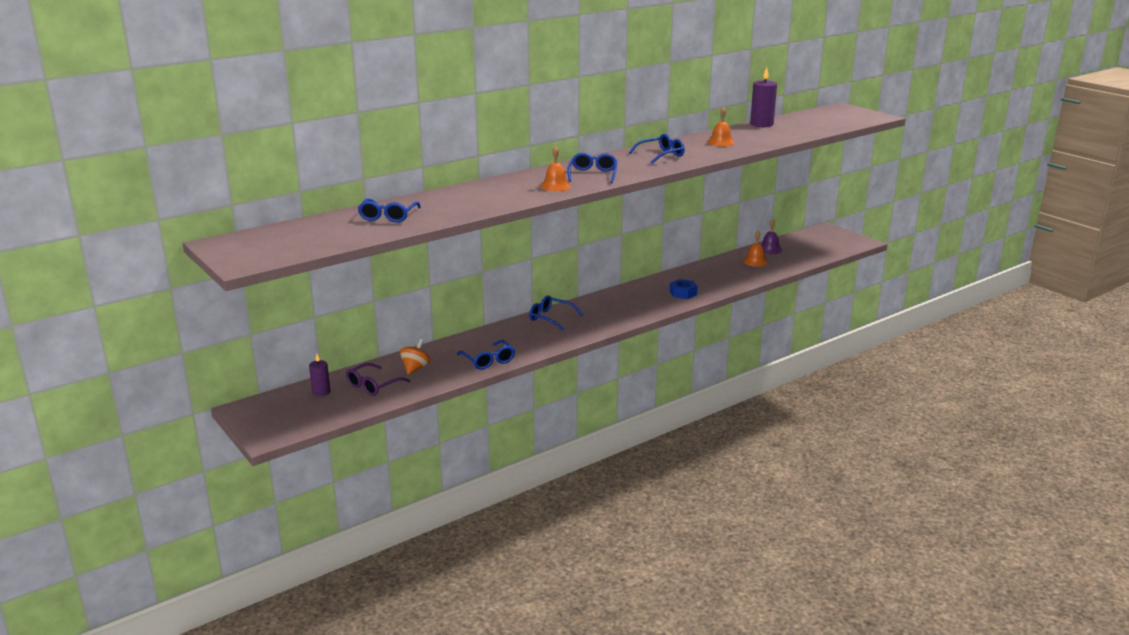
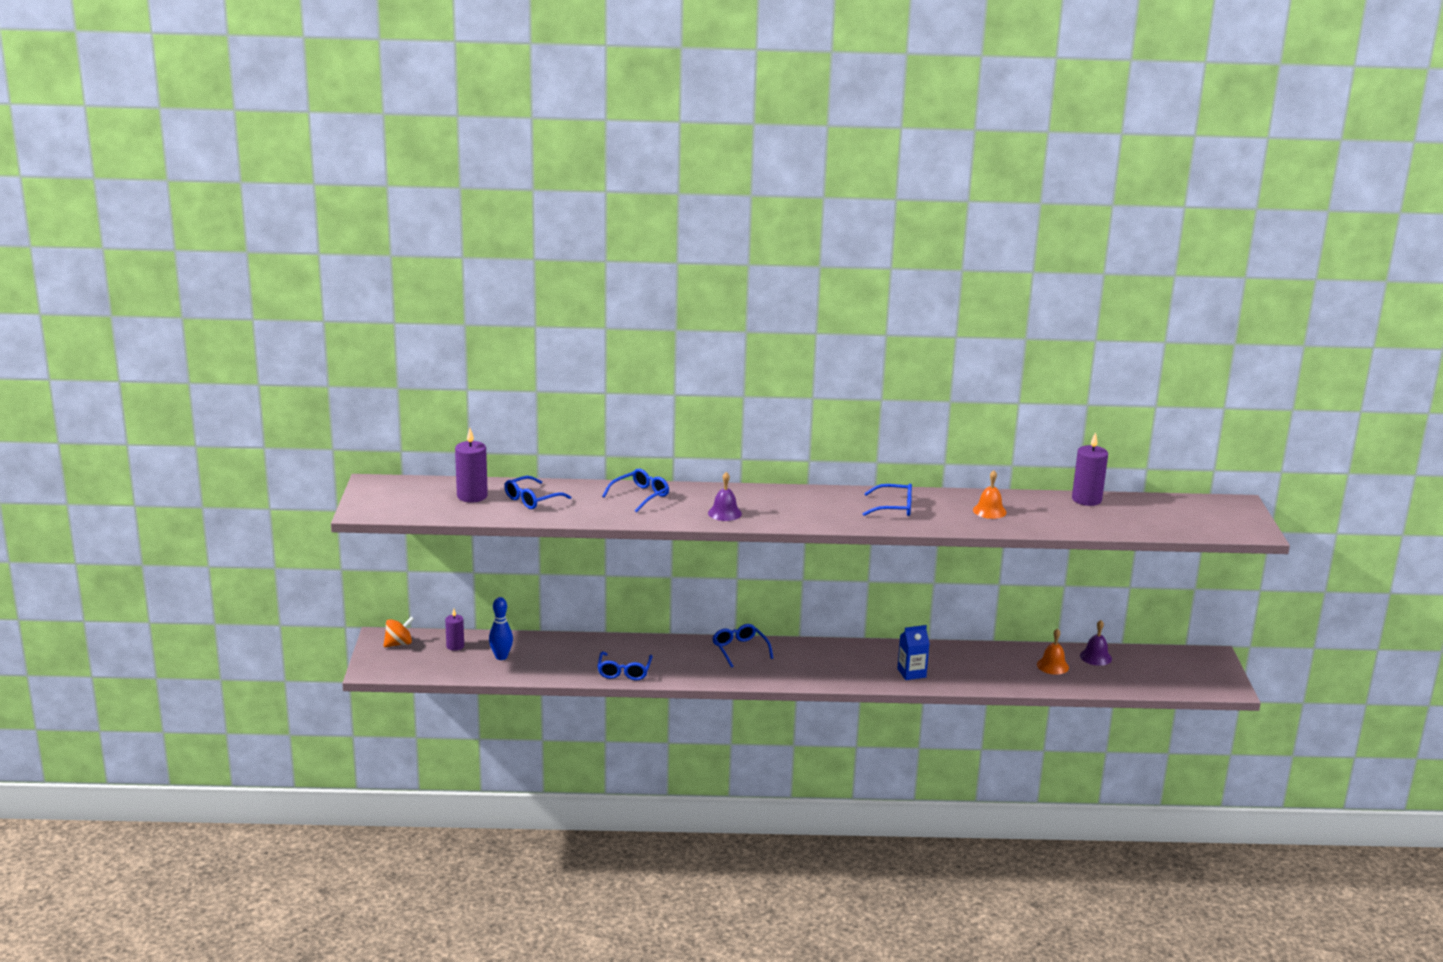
camera: 35 degrees right, 0 degrees up
(330, 228) = (472, 496): none -> purple candle
(373, 385) = (501, 657): purple glasses -> blue bowling pin
(415, 368) = (554, 654): orange spinning top -> orange spinning top (399, 644)
(555, 186) = (724, 513): orange bell -> purple bell
(593, 174) = (783, 510): blue glasses -> blue glasses (640, 496)
(683, 293) = (911, 673): blue nut -> blue carton

